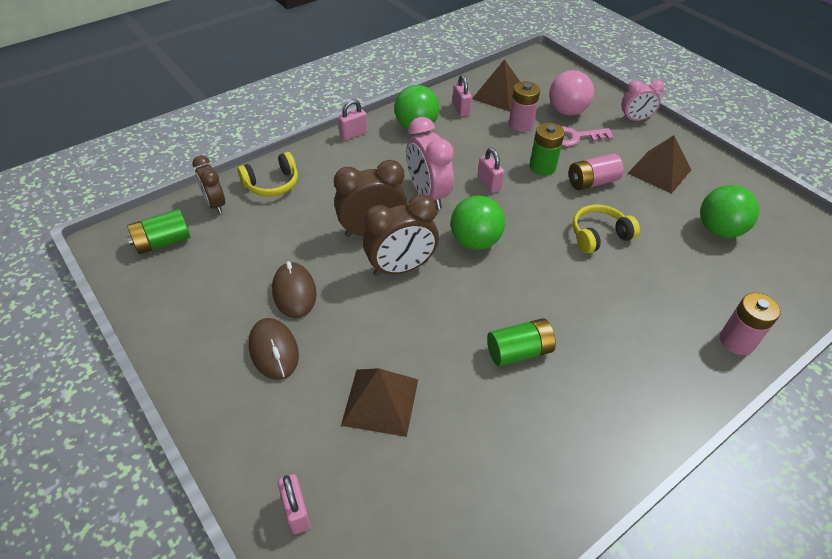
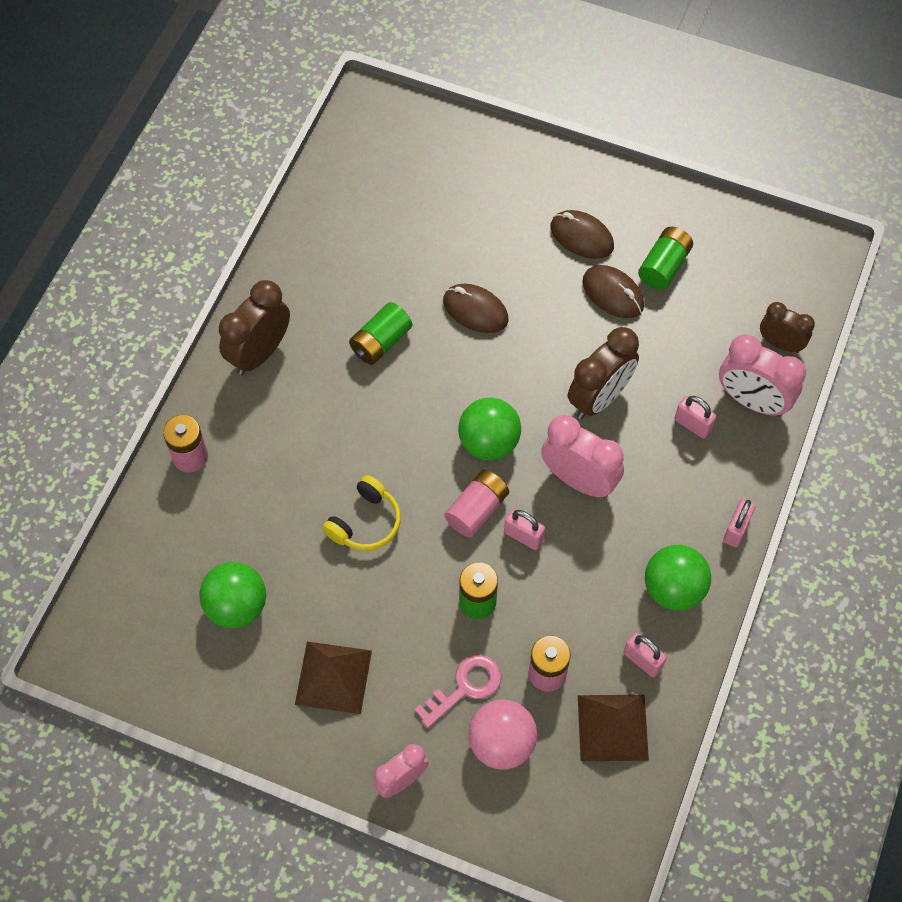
camera: 150 degrees right, 15 degrees up
(163, 242) = (779, 277): green battery -> green battery (663, 266)
(272, 184) = (752, 401): yellow headphones -> pink clock
(297, 511) = (468, 148): pink padlock -> pink padlock (692, 425)
(380, 401) = (466, 243): brown pyramid -> none
(401, 268) = (539, 370): brown clock -> brown clock (259, 353)
(417, 336) = (475, 310): none -> brown mouse
(592, 182) = (407, 608): pink battery -> pink battery (476, 510)

